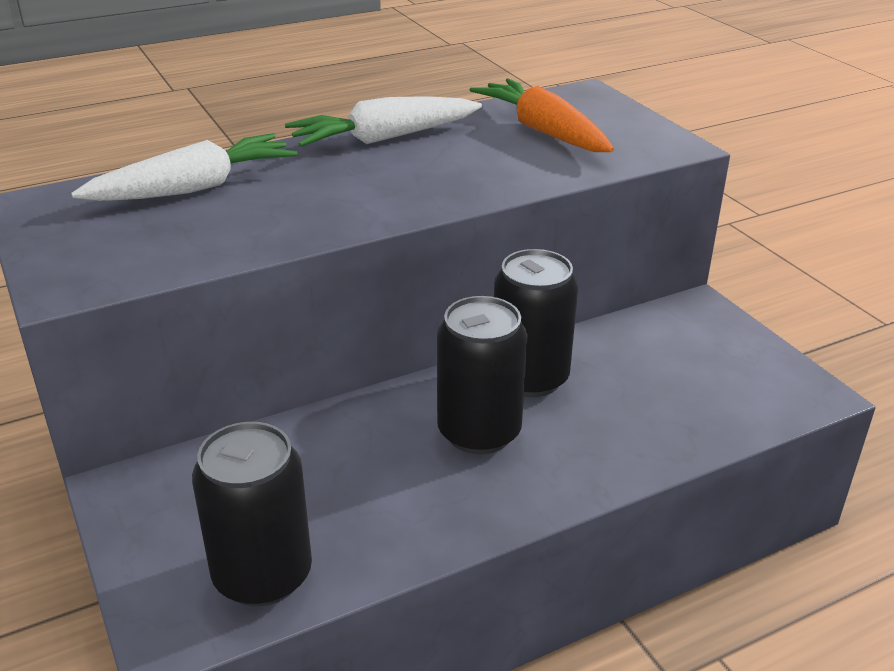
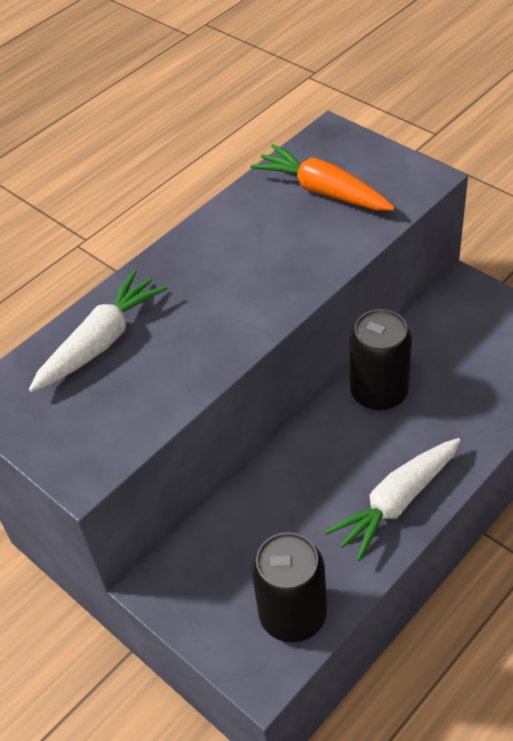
camera: 15 degrees left, 15 degrees up
(383, 138) = (207, 238): white carrot -> white carrot (396, 503)
(479, 432) = (369, 452): black can -> none

